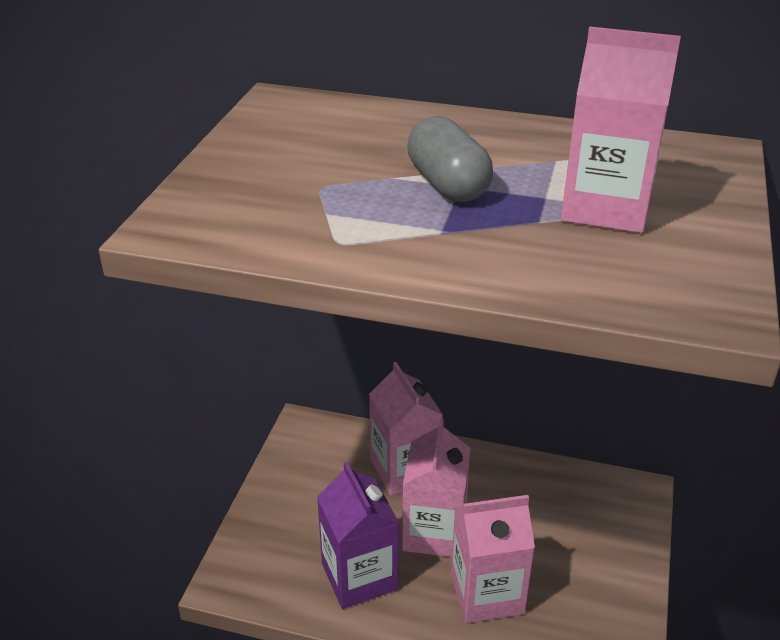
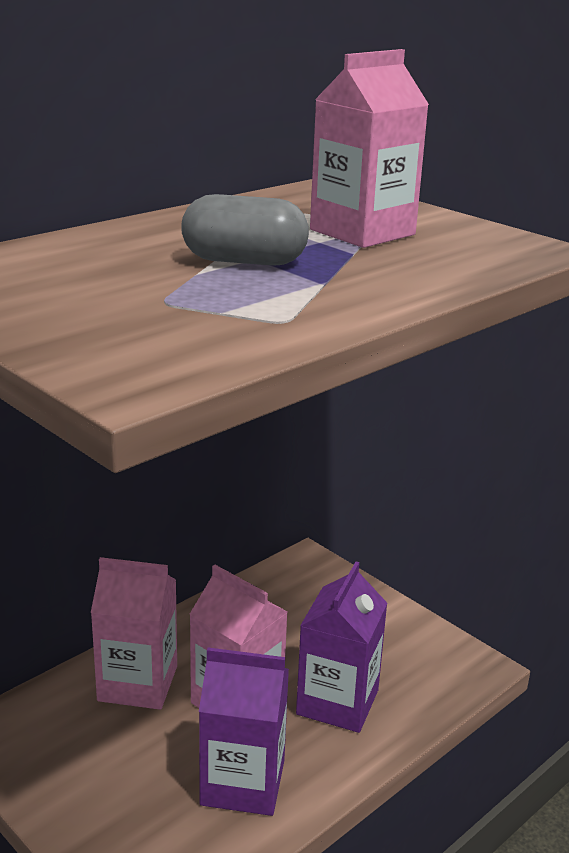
camera: 60 degrees left, 10 degrees down
(487, 593) = (337, 702): pink carton -> purple carton

